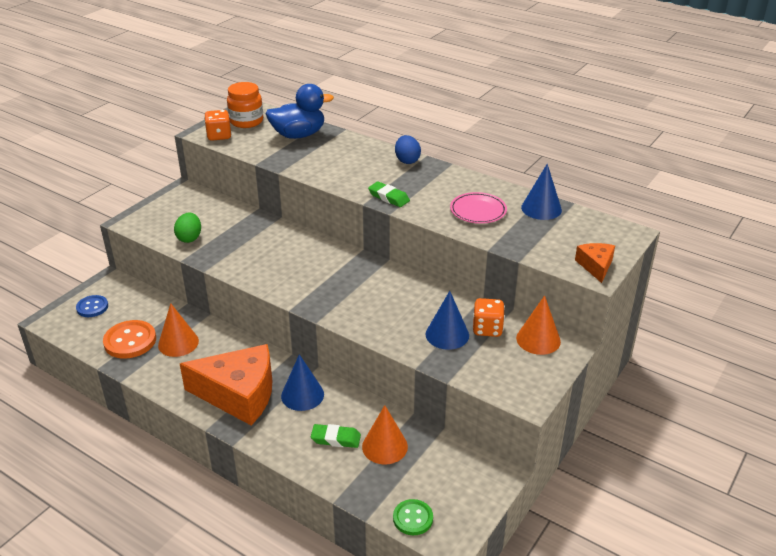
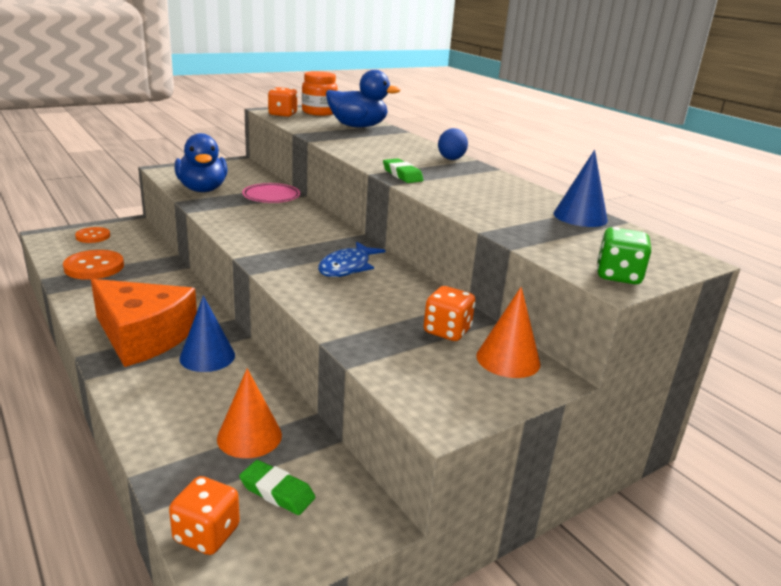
camera: 20 degrees right, 10 degrees down
(92, 307) = (93, 236): blue button -> orange button
(178, 343) = (135, 280): orange cone -> none
(189, 238) = (202, 189): green egg -> blue duck
(336, 439) = (200, 409): green eraser -> green eraser (277, 492)
(379, 291) = (347, 267): none -> blue fish
(413, 518) = (206, 534): green button -> orange dice
(447, 334) = (390, 323): blue cone -> none
(478, 211) = (496, 203): pink plate -> pink plate (271, 196)
(596, 266) = (618, 276): orange cheese -> green dice

